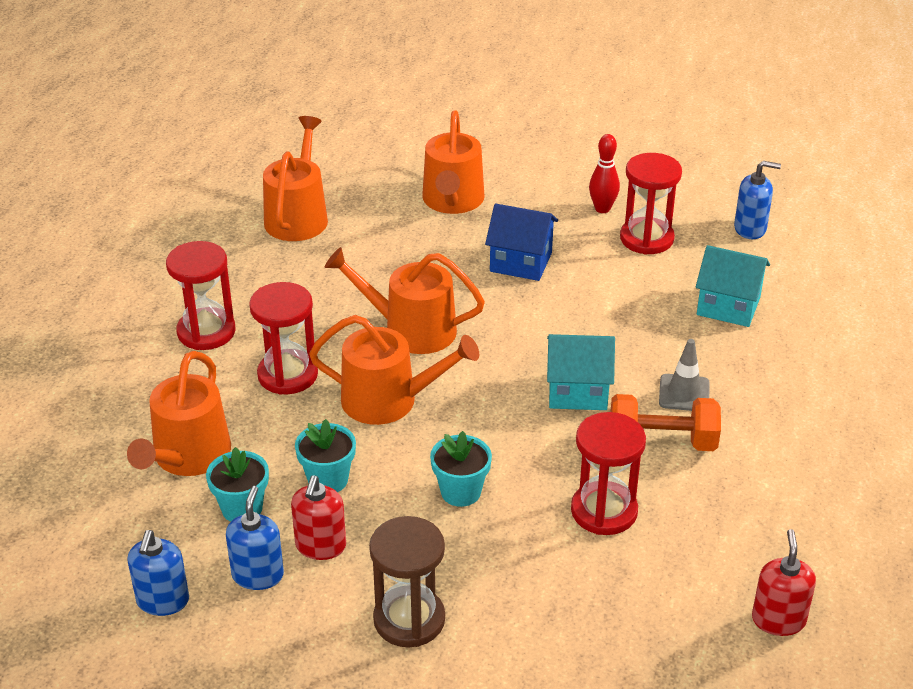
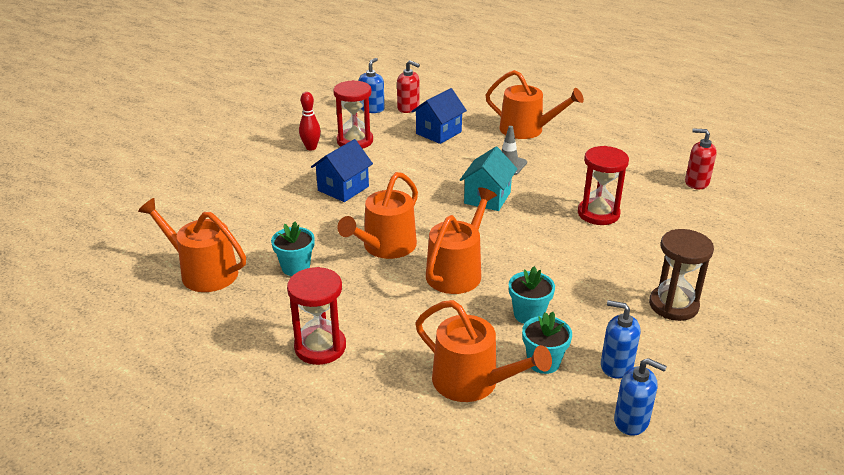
camera: 70 degrees left, 5 degrees down
(288, 375) = (402, 313): red hourglass -> none
(320, 546) = (595, 330): red soap dispenser -> red soap dispenser (408, 108)
(452, 201) = (250, 199): orange watering can -> orange watering can (527, 130)
(460, 492) = (562, 261): turquoise flower pot -> turquoise flower pot (295, 267)
(662, 442) = (547, 181): orange dumbbell -> none
(728, 306) = (438, 133): turquoise house -> blue house

